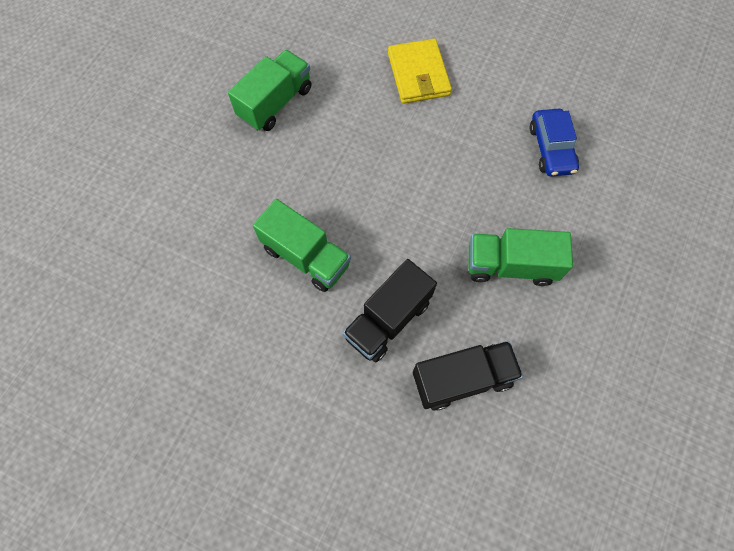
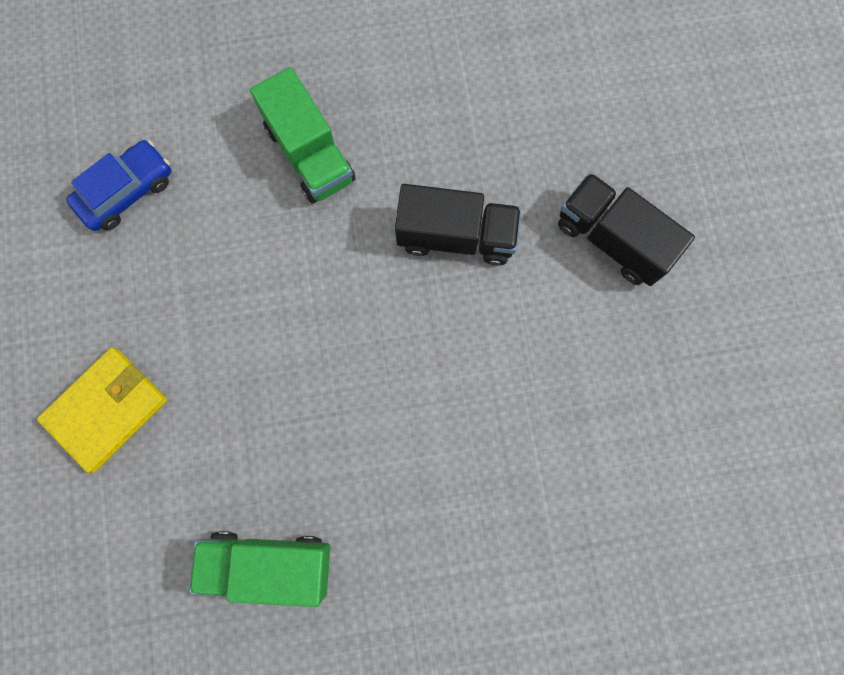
camera: 125 degrees left, 10 degrees up
(306, 256) = (448, 368): green truck -> none
(462, 379) = (464, 131): black truck -> black truck (612, 239)

